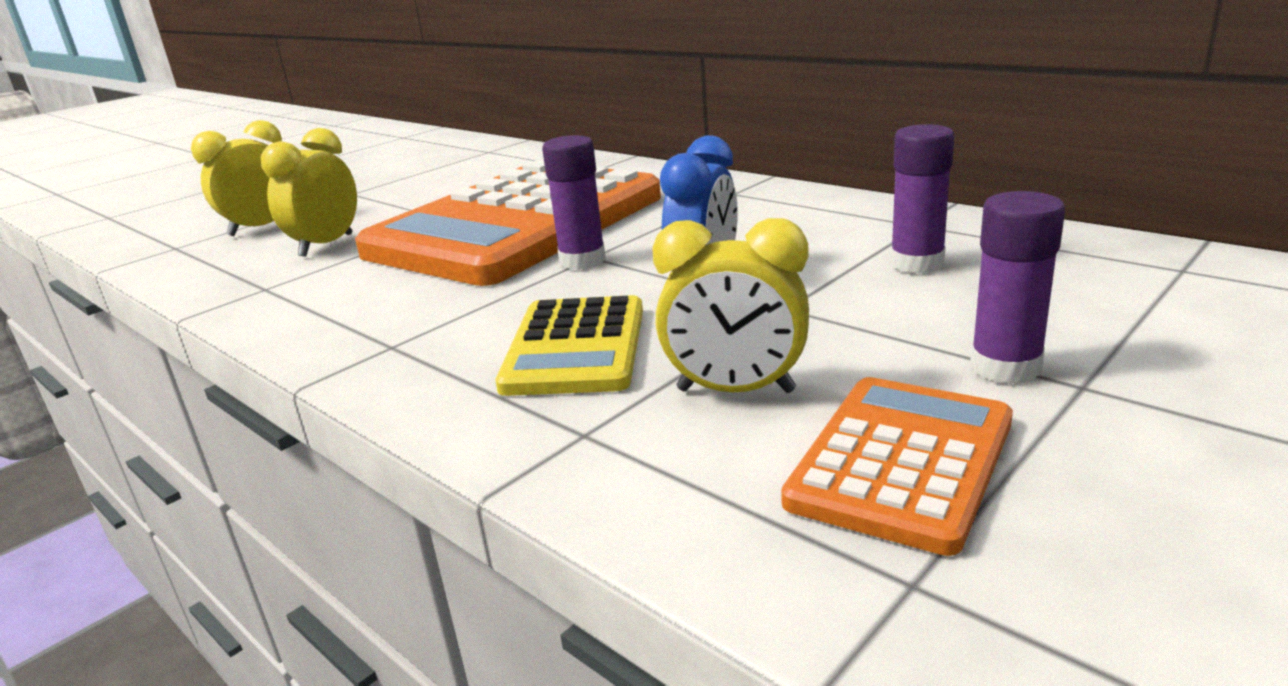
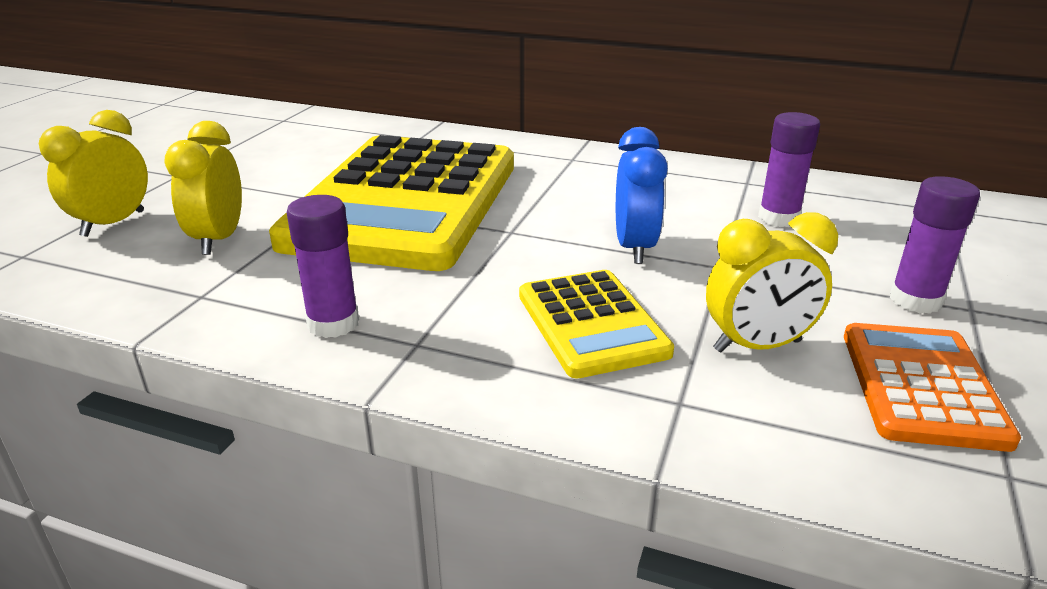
camera: 25 degrees left, 5 degrees up
(517, 225) = (405, 203): orange calculator -> yellow calculator
(582, 260) = (508, 236): purple glue stick -> purple glue stick (333, 323)

